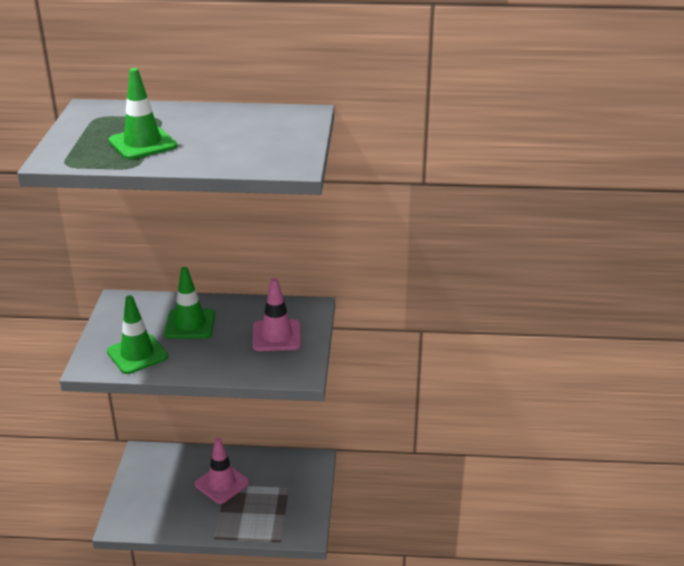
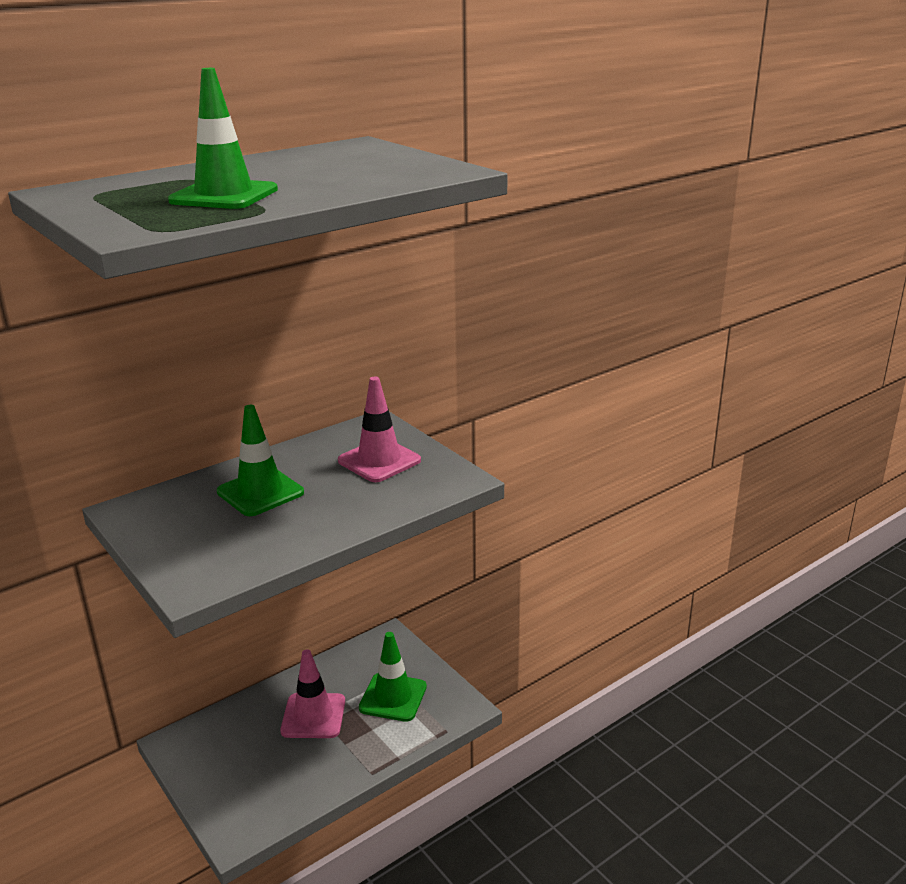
camera: 40 degrees left, 5 degrees down
(137, 354) = (239, 546): green traffic cone -> green traffic cone (393, 697)

